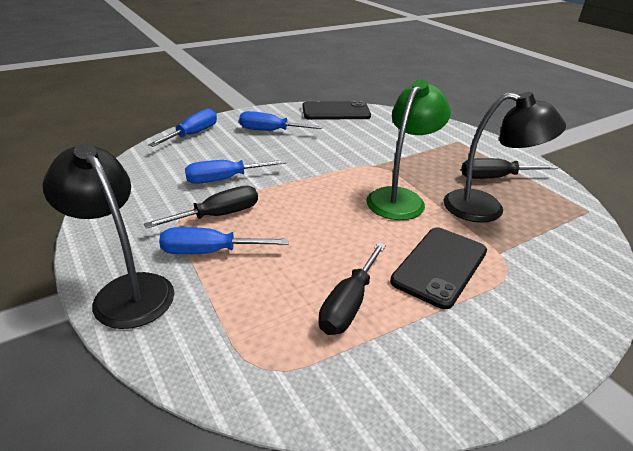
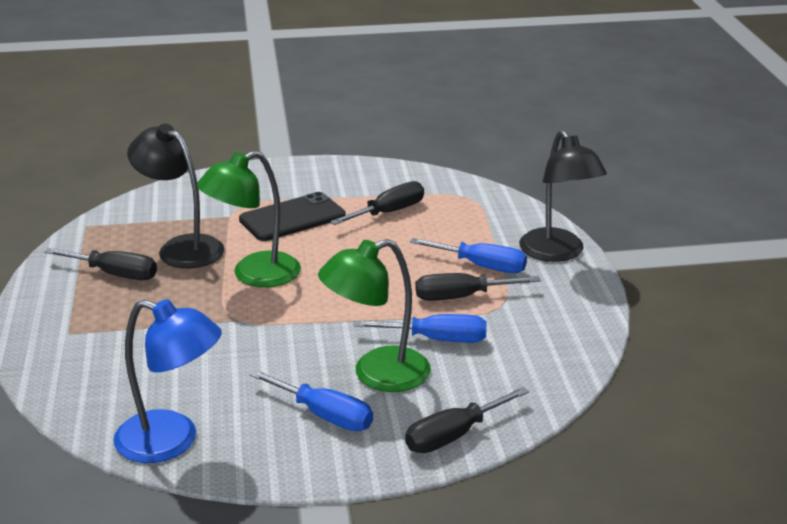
camera: 155 degrees left, 5 degrees down
(193, 134) = (453, 436): blue screwdriver -> black screwdriver
(254, 153) = (377, 374): none -> green lamp
(336, 111) = (172, 441): black phone -> blue lamp

